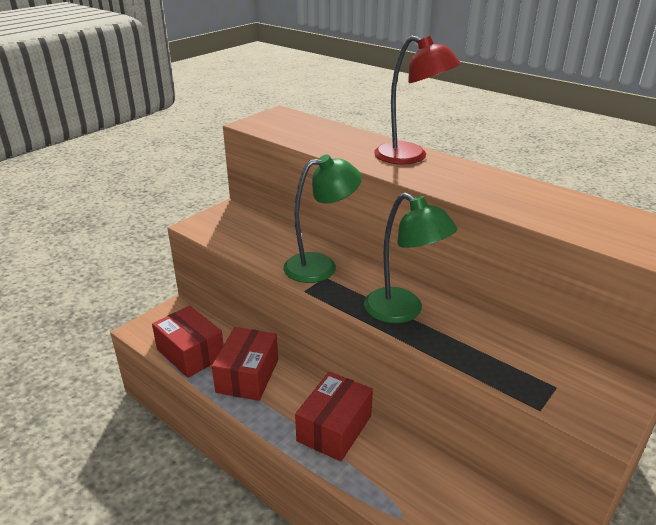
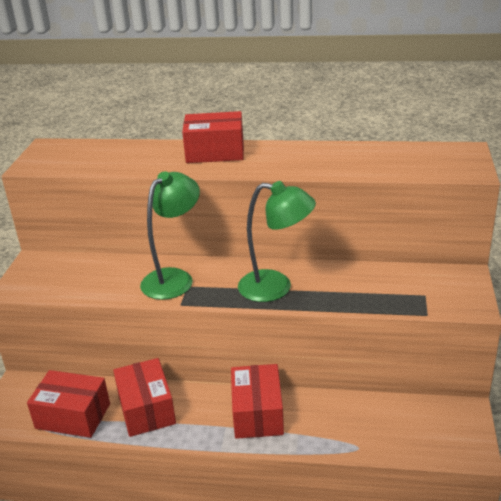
camera: 30 degrees left, 0 degrees up
(410, 157) = (215, 152): red lamp -> red box

